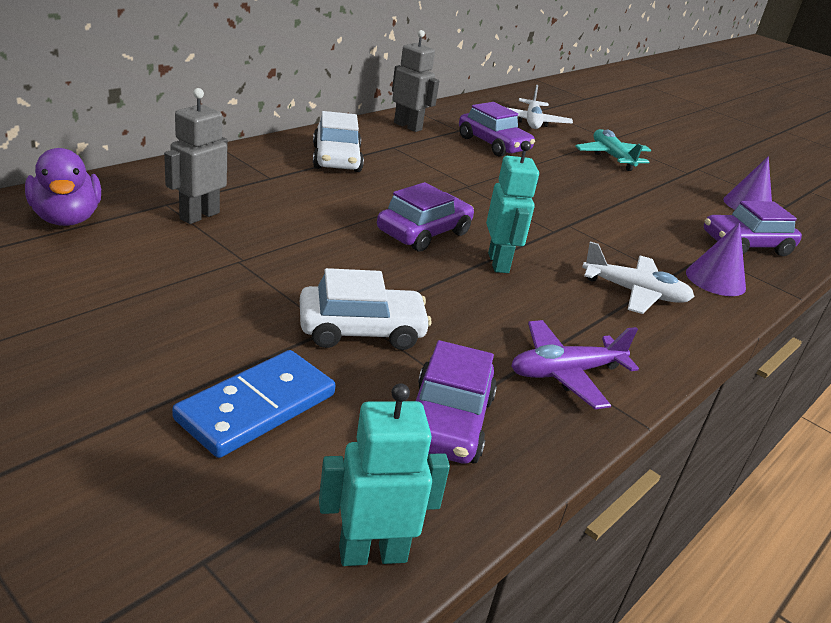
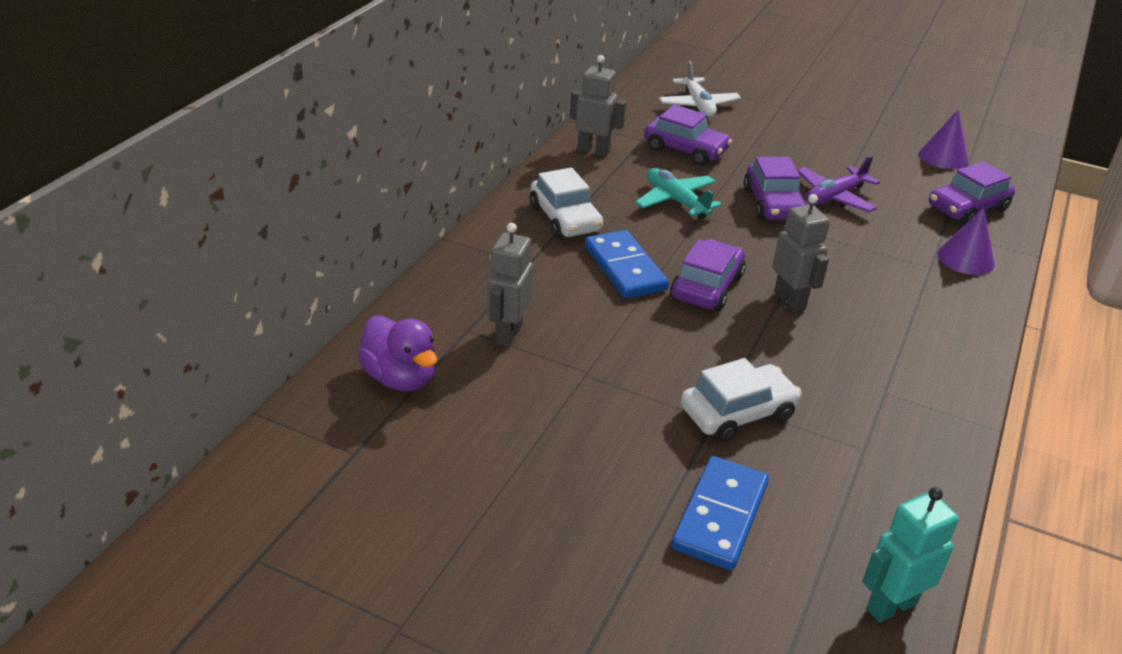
camera: 15 degrees left, 5 degrees up
(357, 201) = (624, 268): none -> blue domino
(447, 422) = (862, 478): purple car -> purple car (773, 204)
(499, 263) = (790, 301): turquoise robot -> grey robot
(565, 373) = (913, 400): purple plane -> purple plane (834, 197)
(612, 157) = (797, 131): turquoise plane -> turquoise plane (676, 201)
(635, 293) = (914, 296): white plane -> none

